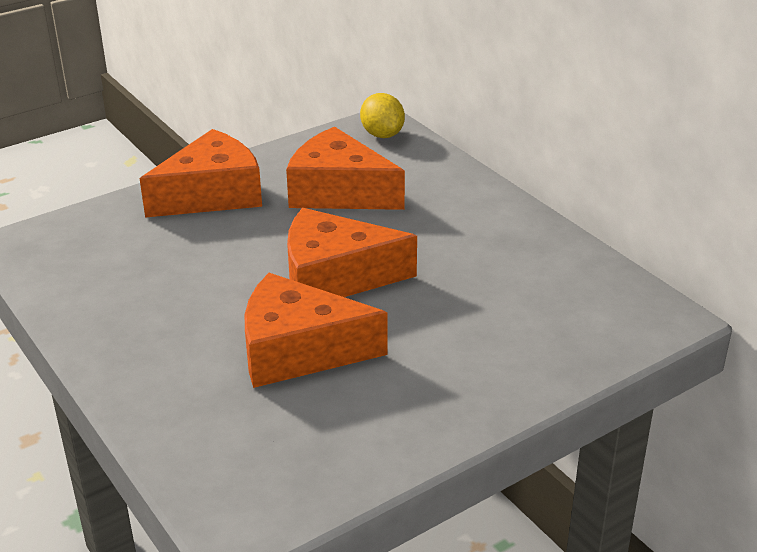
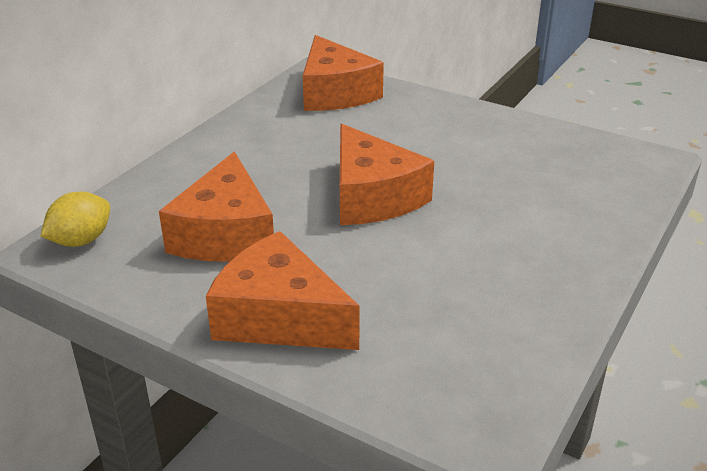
camera: 115 degrees left, 0 degrees up
(298, 350) = (480, 186): orange cheese -> orange cheese (335, 93)

